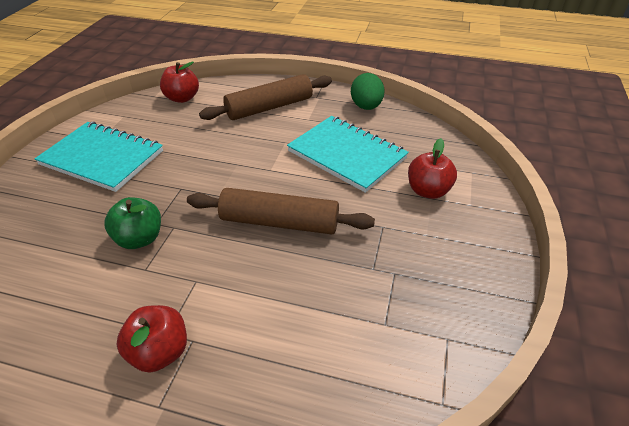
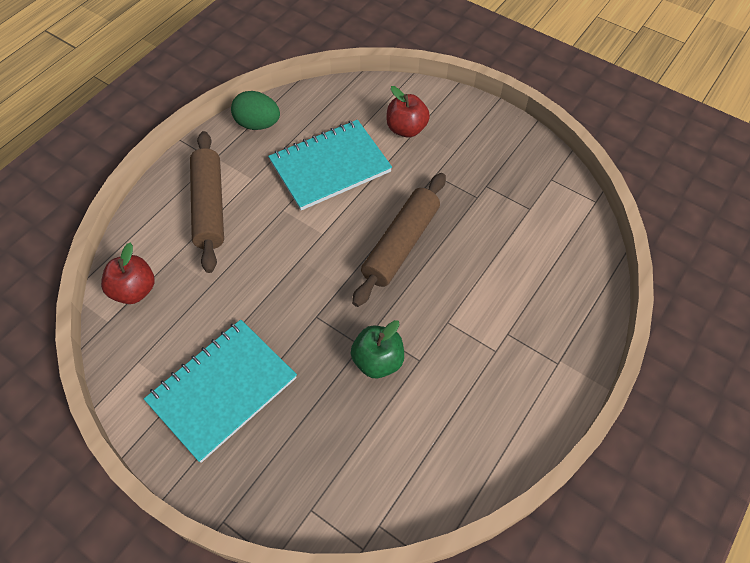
camera: 70 degrees left, 15 degrees up
(160, 352) = (512, 357): red apple -> none

